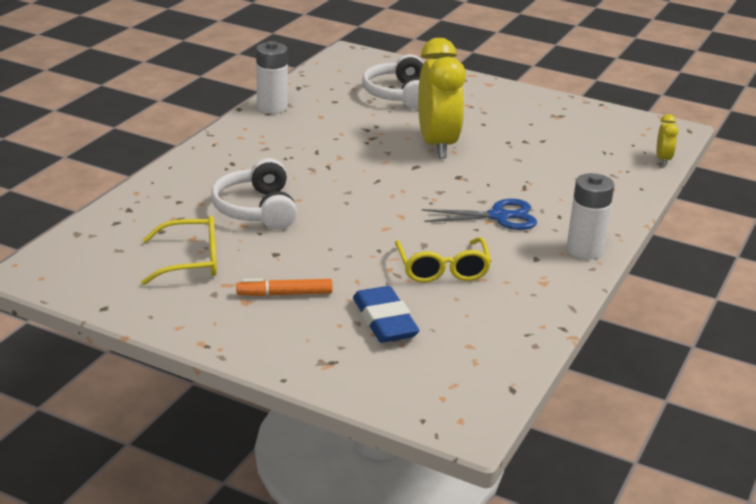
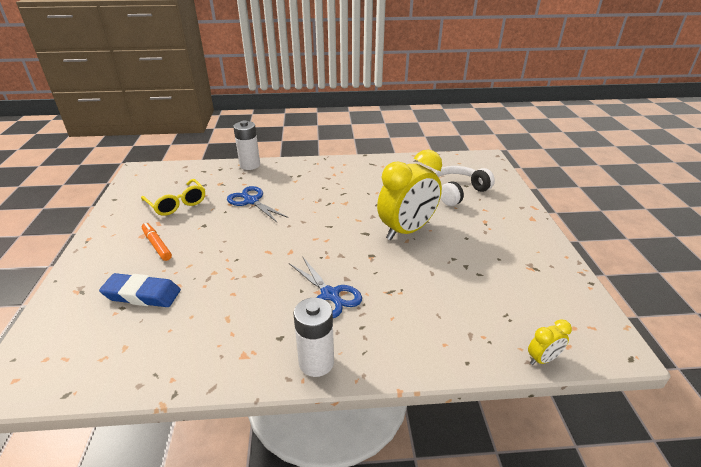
camera: 60 degrees right, 5 degrees up
(257, 209) = (251, 201): white headphones -> blue scissors
(272, 107) = (379, 162): white battery -> white battery (250, 165)
(384, 321) = (142, 295): blue eraser -> blue eraser turned 60 degrees clockwise
(442, 270) = (228, 295): yellow glasses -> none

